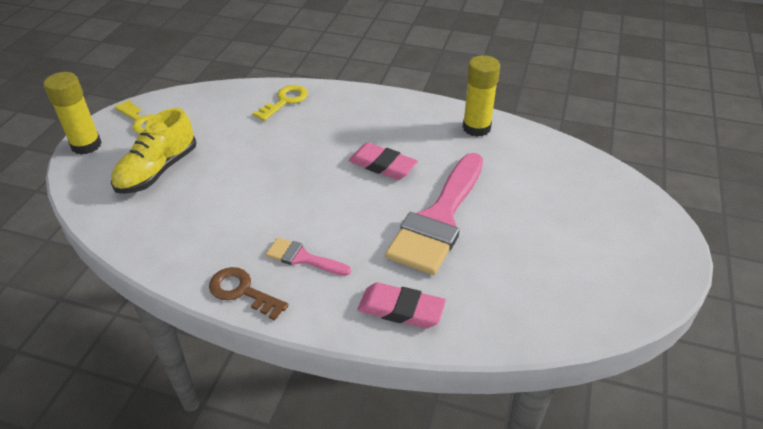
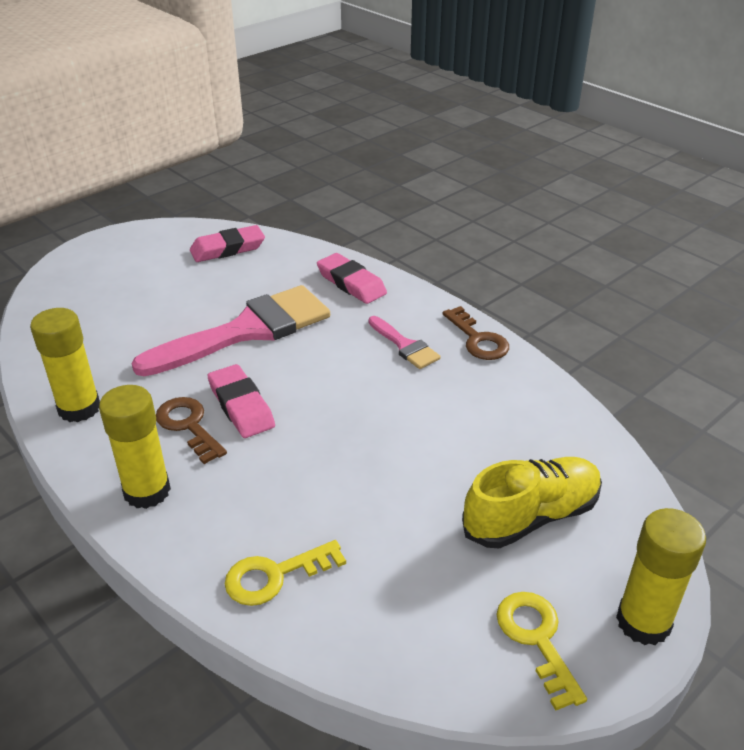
camera: 150 degrees left, 5 degrees down
(384, 108) = (147, 491): none -> yellow glue stick
(401, 143) = (188, 426): none -> brown key
(560, 301) = (228, 249): none -> pink eraser

